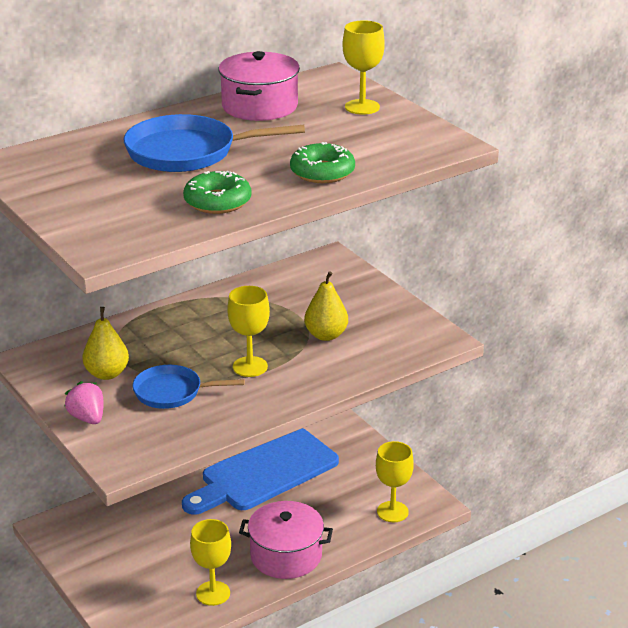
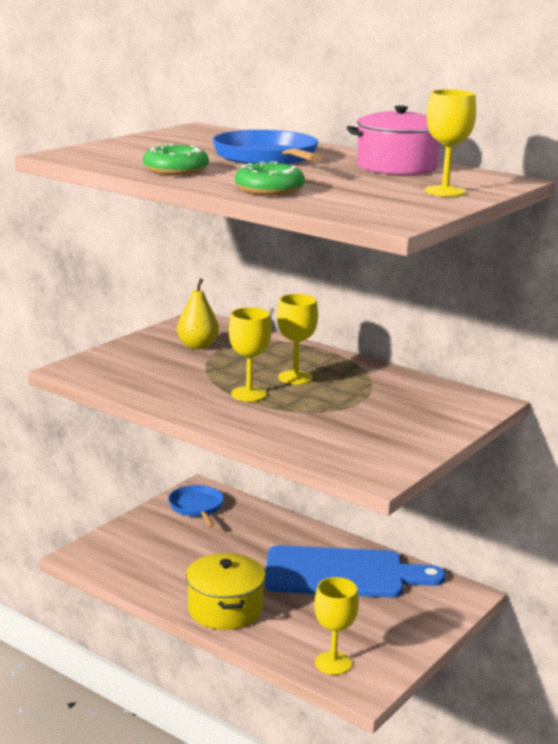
camera: 70 degrees right, 10 degrees down
(87, 418) = (128, 349): pink strawberry -> none
(172, 392) = (185, 371): blue pan -> blue pan (197, 507)
(213, 593) = (152, 580): yellow goblet -> yellow goblet (295, 377)
(264, 473) = (342, 573): blue cutting board -> blue cutting board turned 150 degrees clockwise
(286, 555) = (225, 609): pink pot -> yellow pot
(326, 335) = (332, 418): yellow pear -> none

